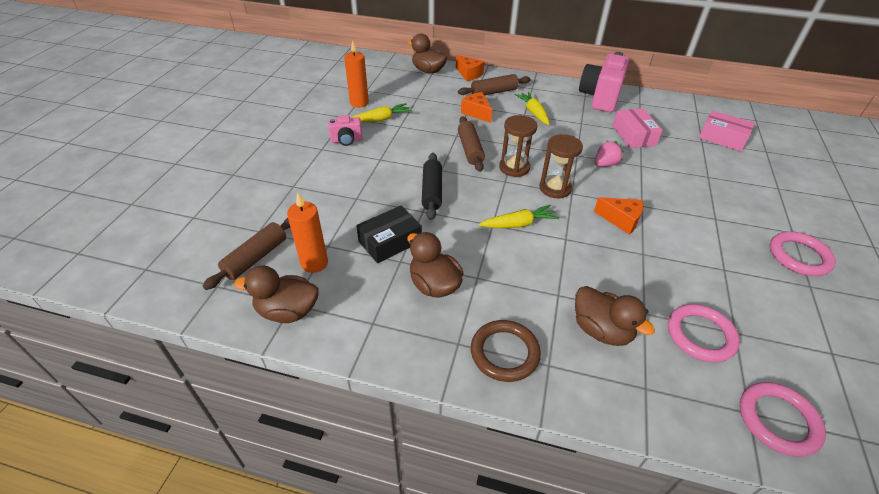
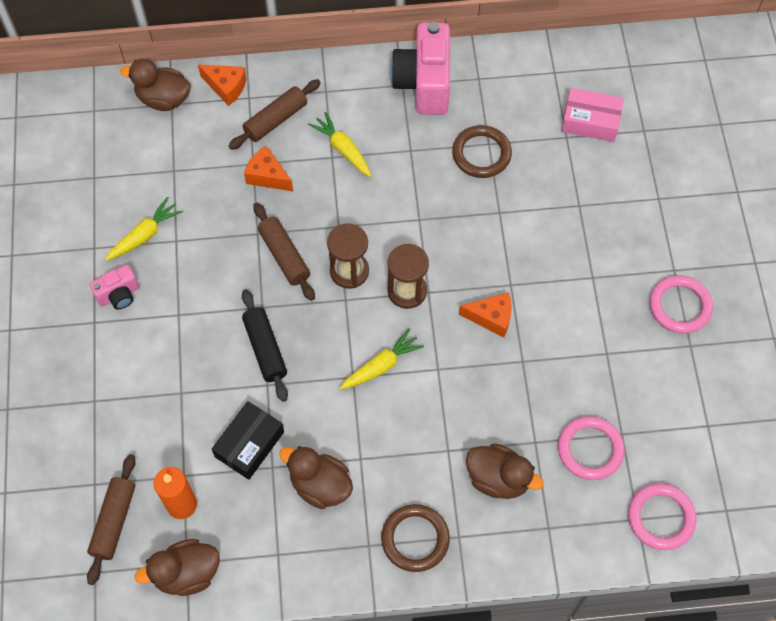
camera: 20 degrees left, 20 degrees up
(359, 103) = (97, 210): orange candle -> none
(605, 164) = (456, 225): pink strawberry -> none
(634, 135) = (481, 154): pink box -> brown ring

